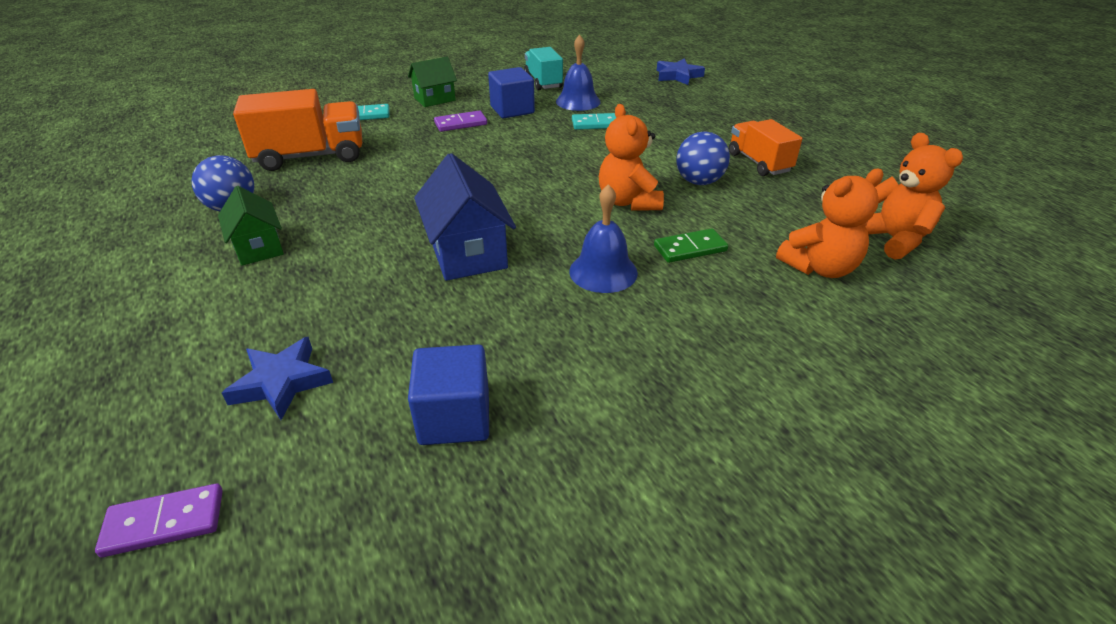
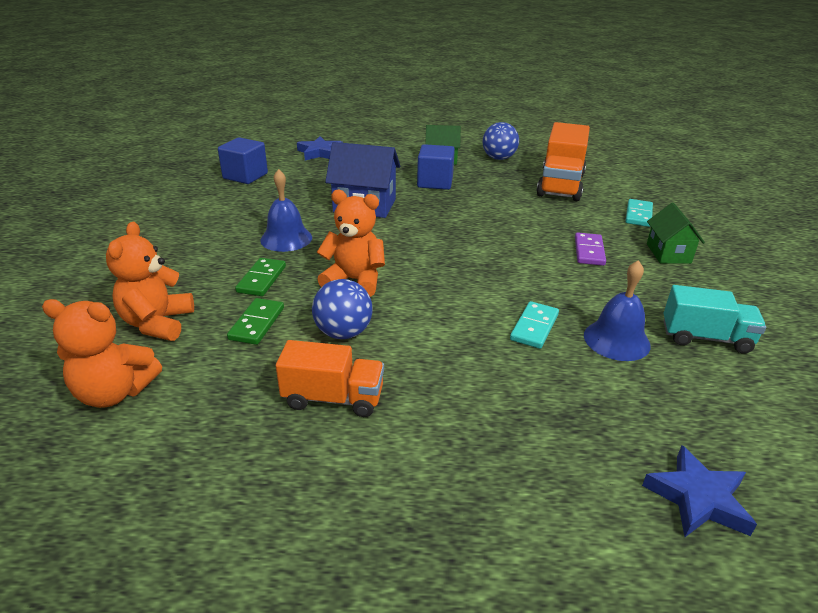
camera: 120 degrees right, 5 degrees down
(164, 523) = (277, 133): purple domino -> none
(512, 110) = (611, 287): blue cube -> blue cube (435, 182)
(744, 220) = (257, 323): none -> green domino

